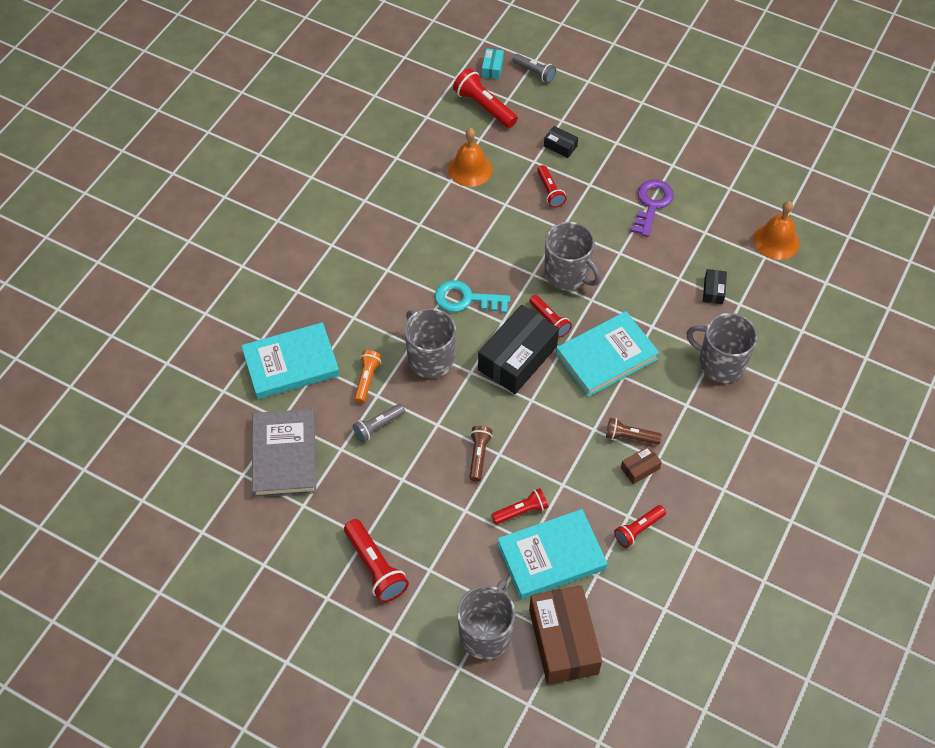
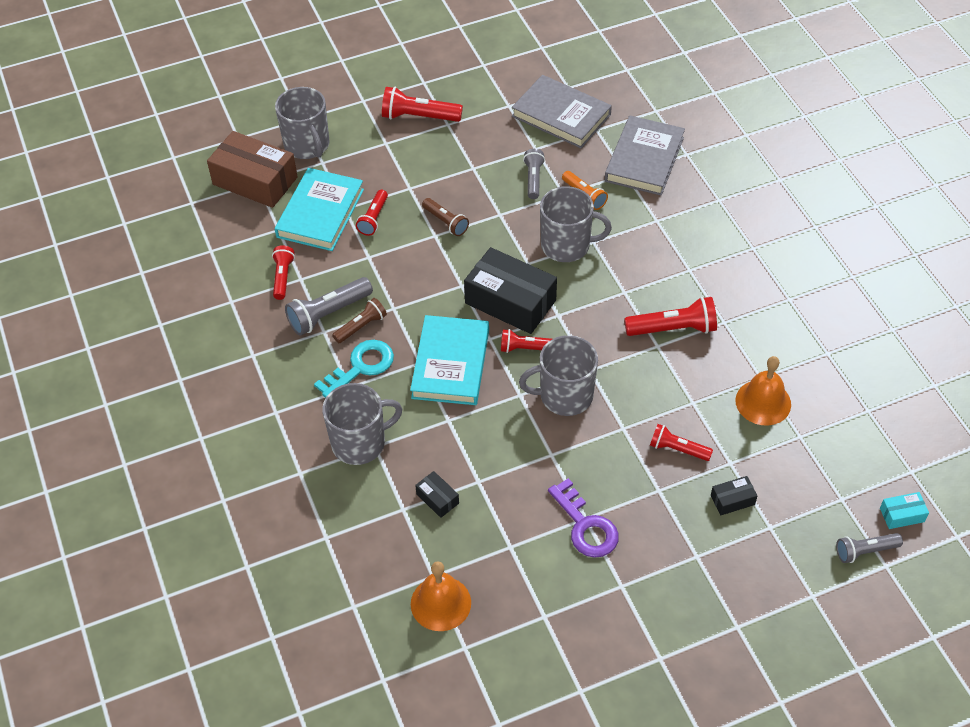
camera: 130 degrees right, 5 degrees down
(291, 364) = (644, 159): turquoise book -> grey book
(466, 299) = (605, 304): turquoise key -> turquoise key (360, 367)
(484, 107) = (845, 469): red flashlight -> red flashlight (673, 329)
(492, 68) = (902, 515): turquoise box -> turquoise box turned 60 degrees counterclockwise
(517, 358) = (510, 302): black box -> black box turned 45 degrees counterclockwise
(640, 468) = (328, 314): brown box -> grey flashlight

